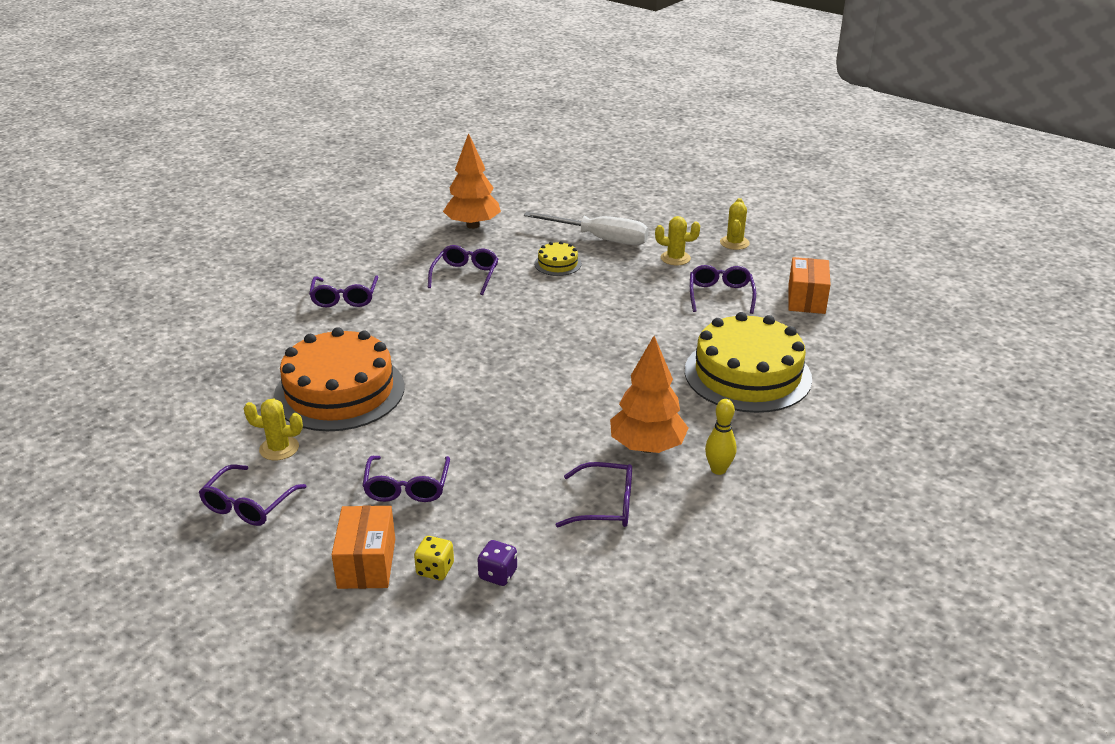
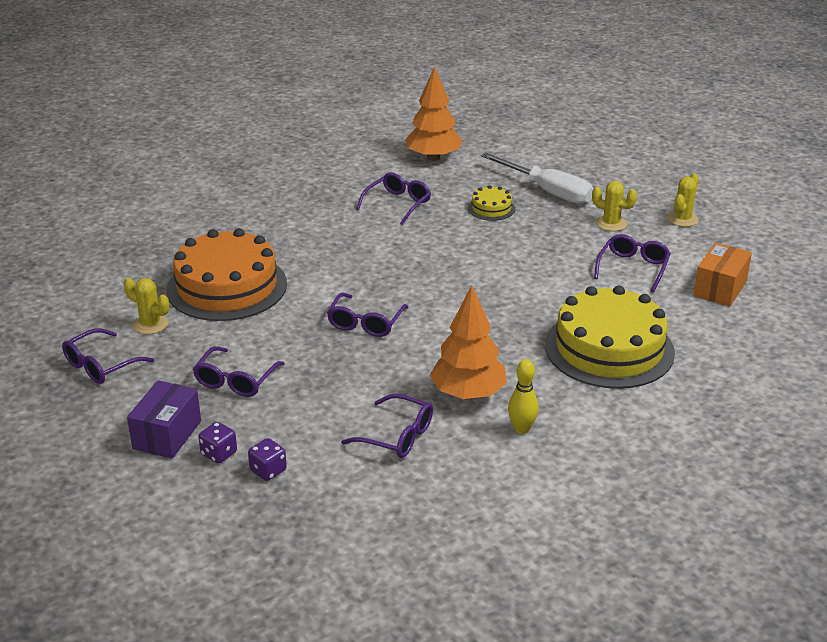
camera: 20 degrees right, 0 degrees up
(344, 298) = (278, 205): purple glasses -> purple glasses (365, 323)
(366, 563) = (167, 435): orange box -> purple box
(435, 569) = (219, 454): yellow dice -> purple dice

